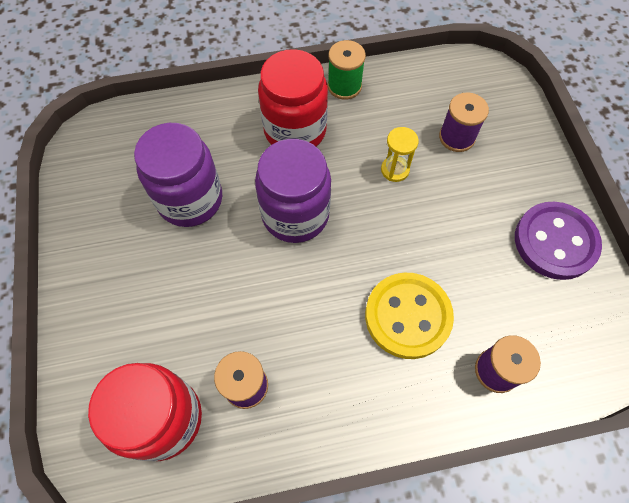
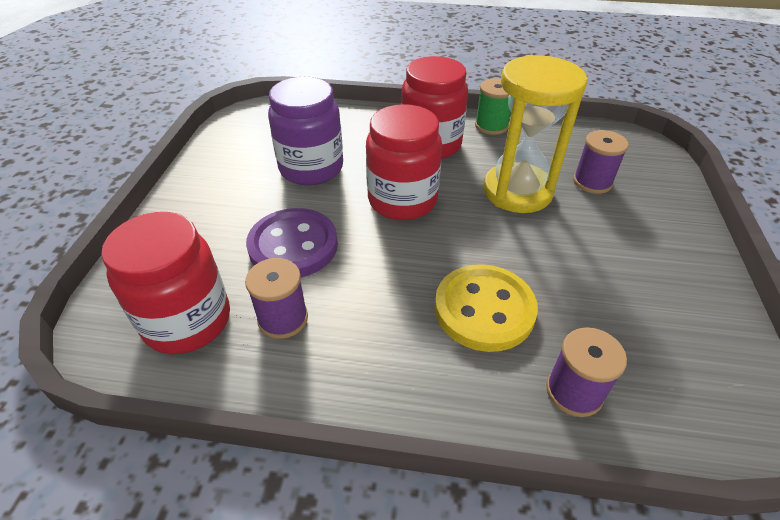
camera: 20 degrees right, 20 degrees down
(295, 214) = (402, 200): purple jar -> red jar
(395, 170) = (517, 191): yellow hourglass -> yellow hourglass, size x2.31
(555, 242) = (684, 290): purple button -> purple button (293, 246)

